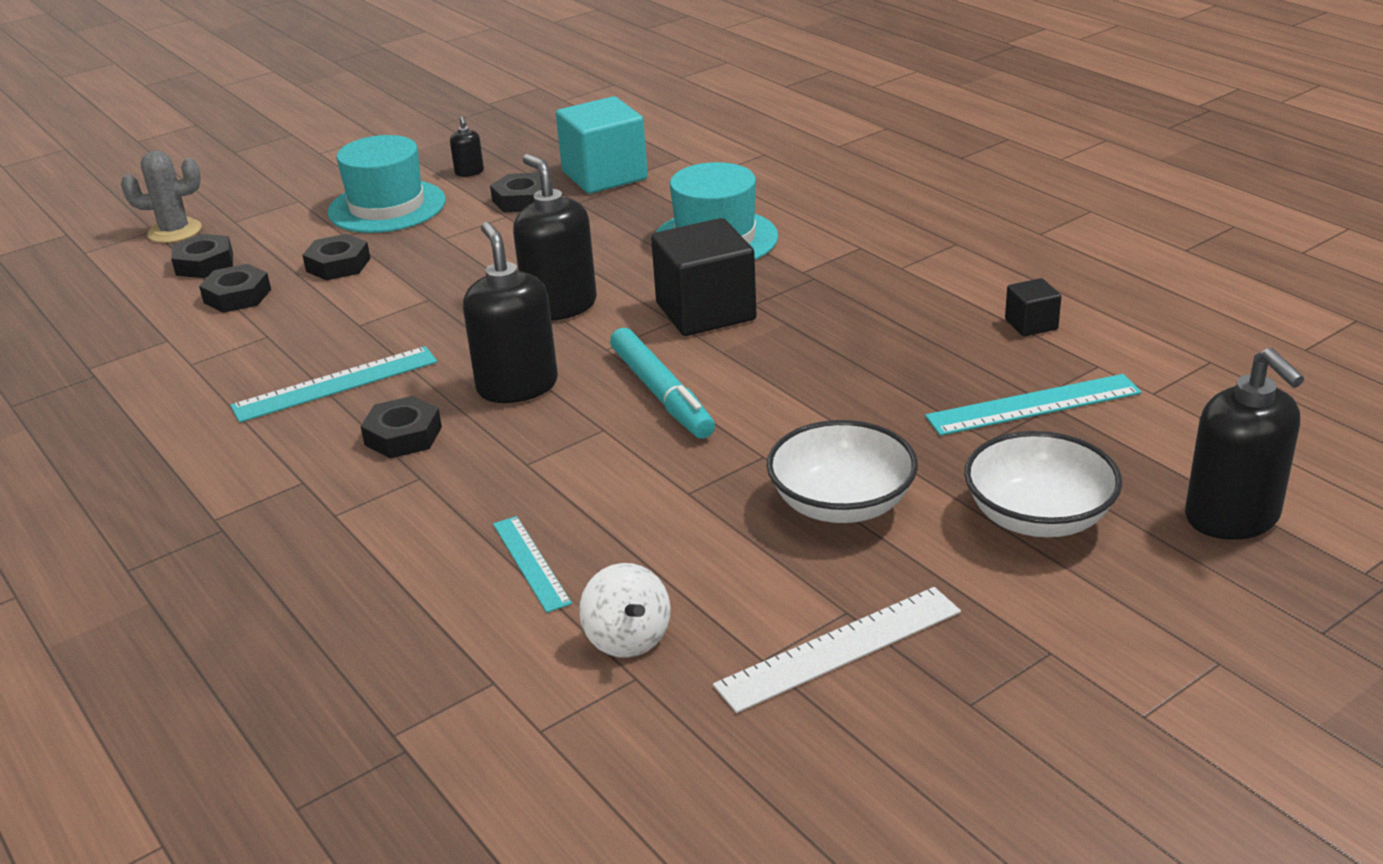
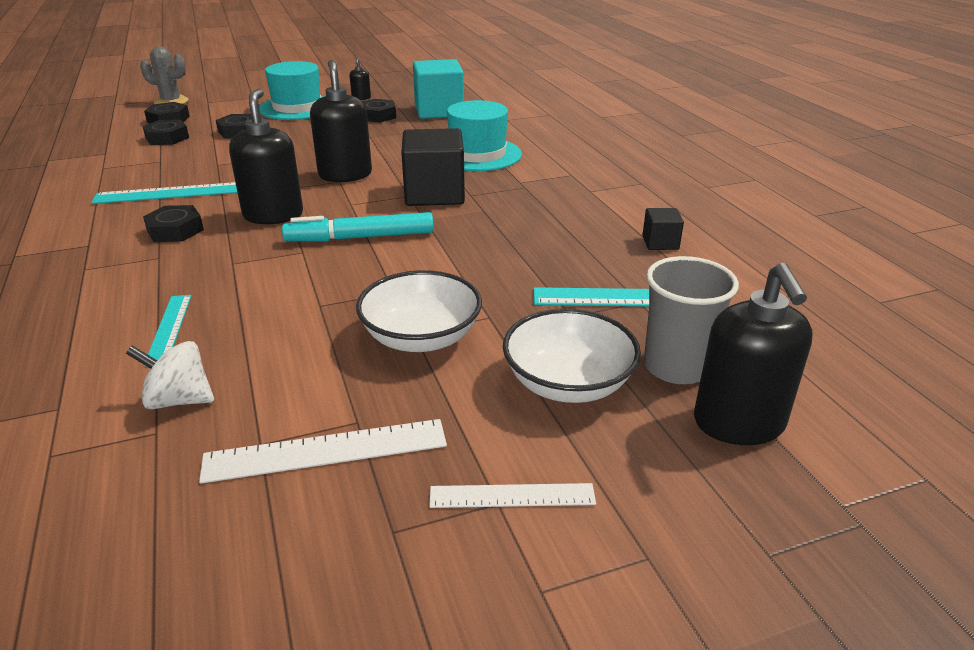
camera: 15 degrees right, 0 degrees up
(627, 638) = (179, 400): white spinning top -> white spinning top turned 105 degrees clockwise
(661, 394) = (360, 237): turquoise marker -> turquoise marker turned 90 degrees clockwise
(1060, 642) = (512, 496): none -> white ruler
(1137, 473) = (676, 367): none -> grey cup

